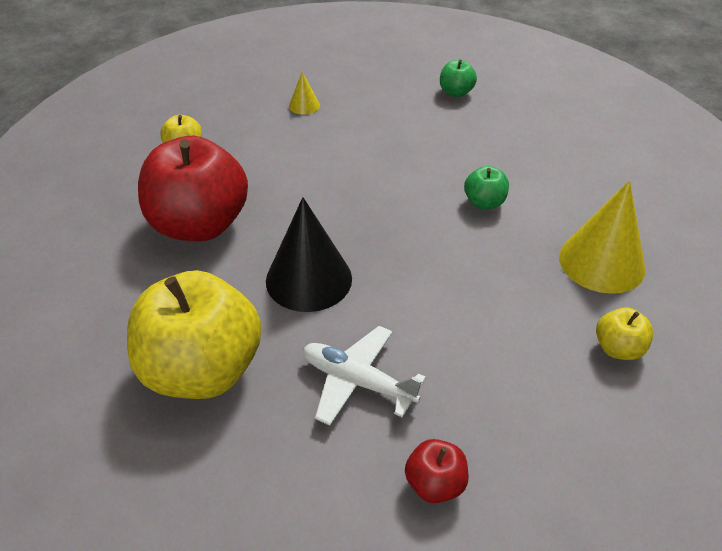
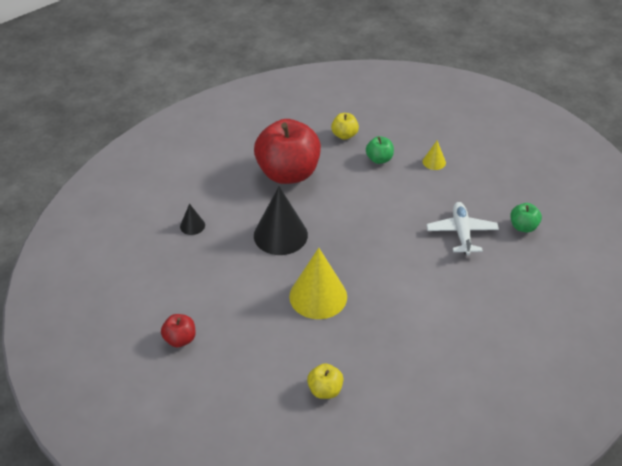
camera: 60 degrees right, 0 degrees up
(202, 370) = (192, 225): yellow apple -> black cone
(358, 382) = (223, 285): white plane -> white plane (461, 233)
(484, 202) = (410, 285): green apple -> green apple (379, 159)
(601, 262) = (398, 362): yellow cone -> yellow cone (318, 296)

